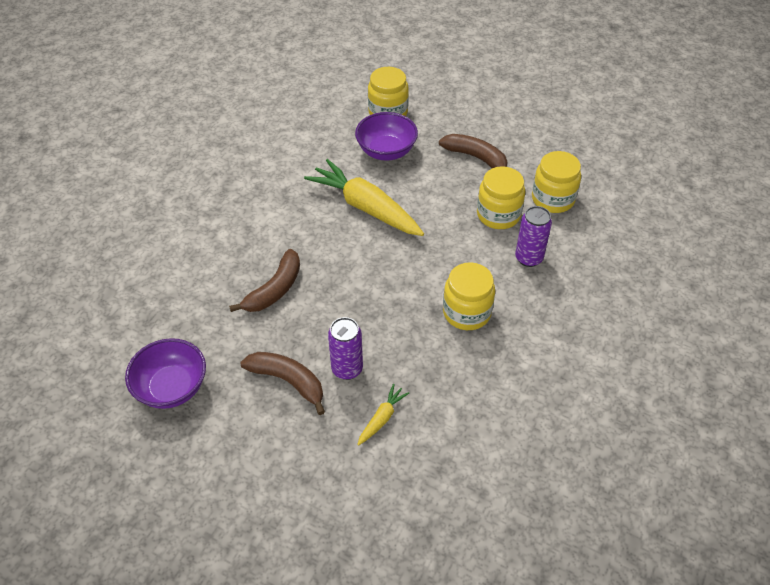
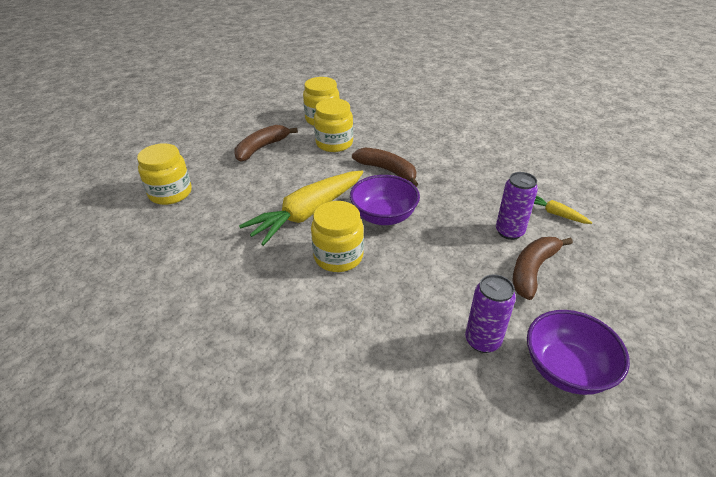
camera: 85 degrees left, 10 degrees down
(275, 289) = (415, 281): brown banana -> brown banana (387, 170)
(386, 151) = (230, 197): purple bowl -> purple bowl (384, 216)
(466, 312) = (439, 166): yellow jar -> yellow jar (338, 256)
(528, 258) = (383, 135): purple can -> purple can (482, 341)

